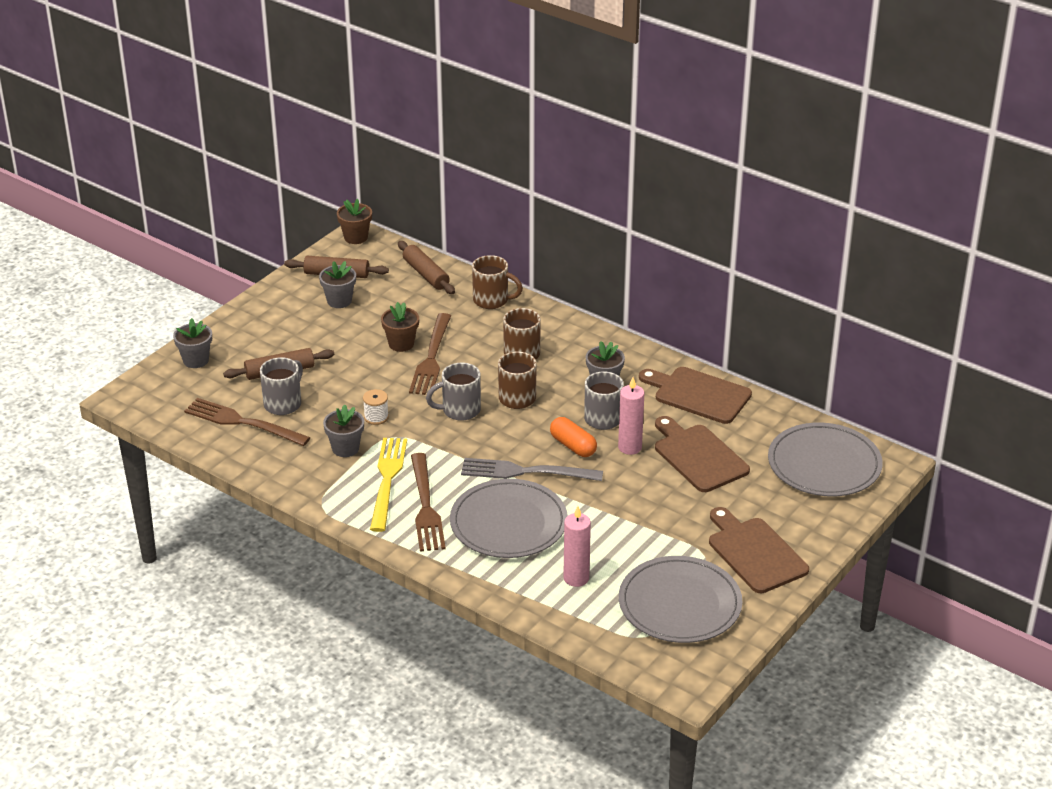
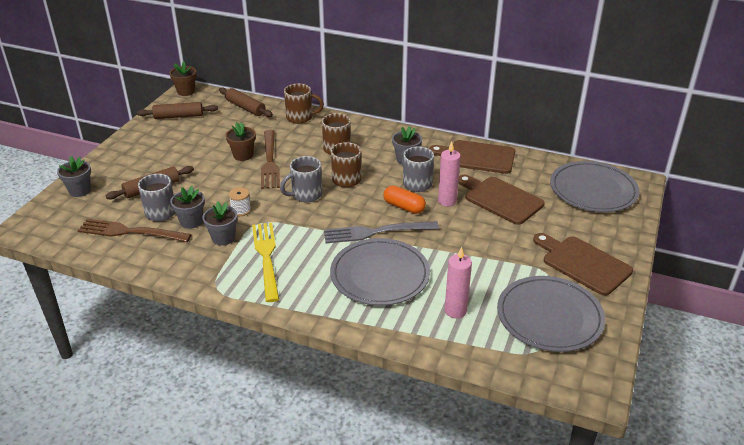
camera: 15 degrees left, 0 degrees up
(339, 301) = (186, 133): grey flower pot -> grey flower pot (191, 221)
(426, 507) = (306, 274): brown fork -> none

